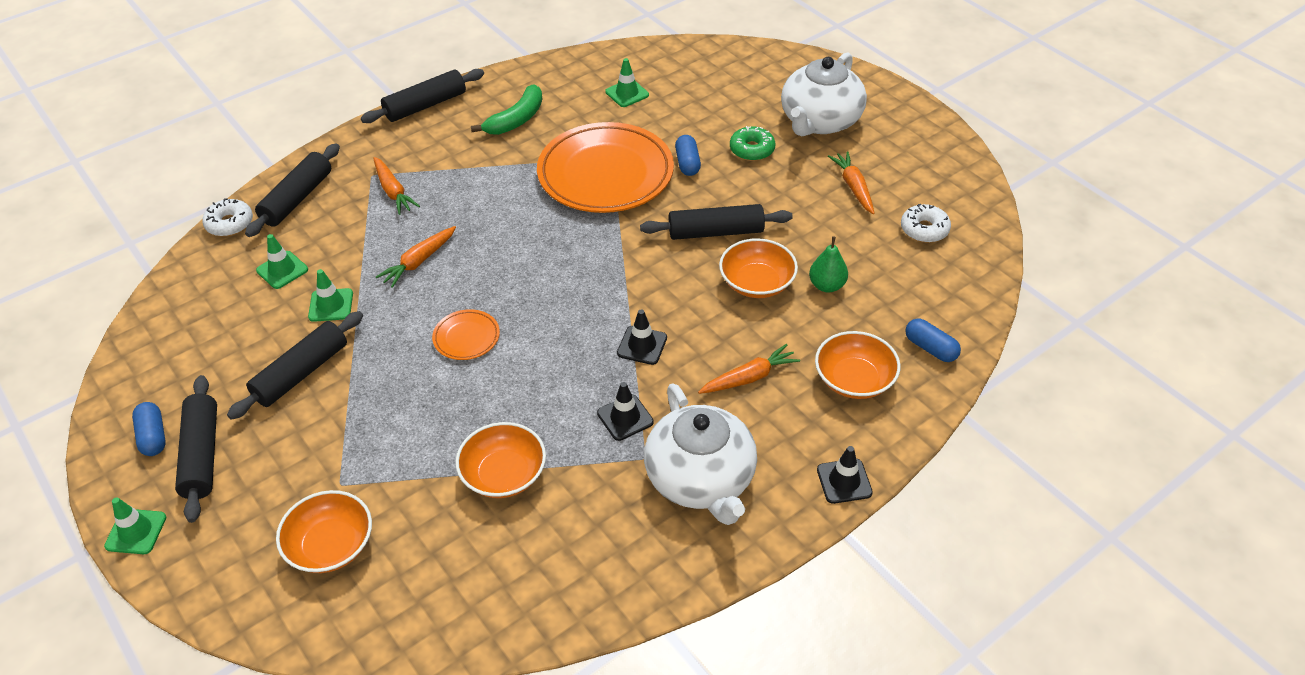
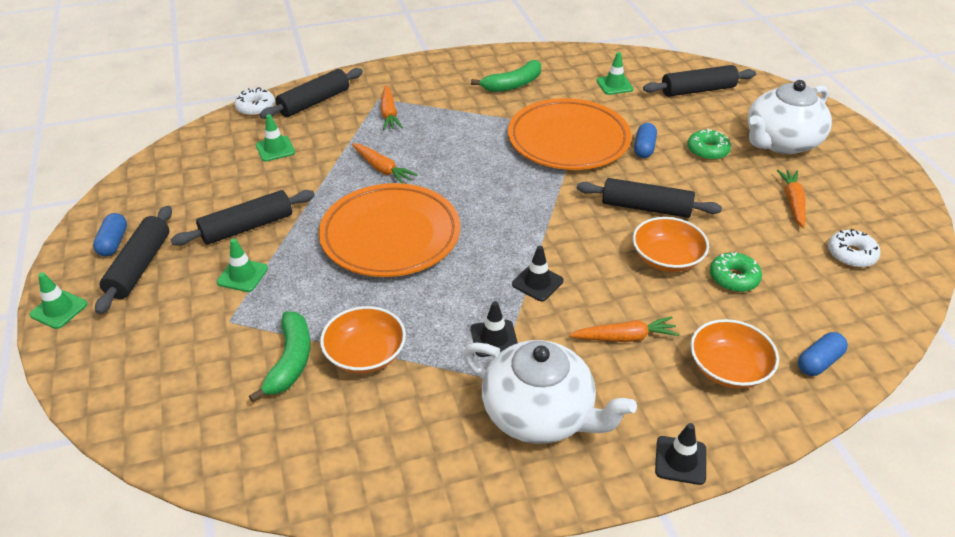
camera: 20 degrees right, 5 degrees down
(330, 545) = (194, 368): orange bowl -> none
(331, 305) = (297, 183): green traffic cone -> green traffic cone (242, 275)
(419, 262) = (382, 169): orange carrot -> orange carrot turned 105 degrees counterclockwise
(425, 105) = (446, 60): black rolling pin -> black rolling pin (698, 90)
(430, 506) = (290, 361): none -> green banana
(466, 337) = (390, 235): orange plate -> orange plate, size x2.32
(701, 479) = (539, 414): white teapot -> white teapot turned 60 degrees counterclockwise
(827, 285) = (733, 278): green pear -> green donut
(930, 348) = (819, 362): blue capsule -> blue capsule turned 75 degrees clockwise

